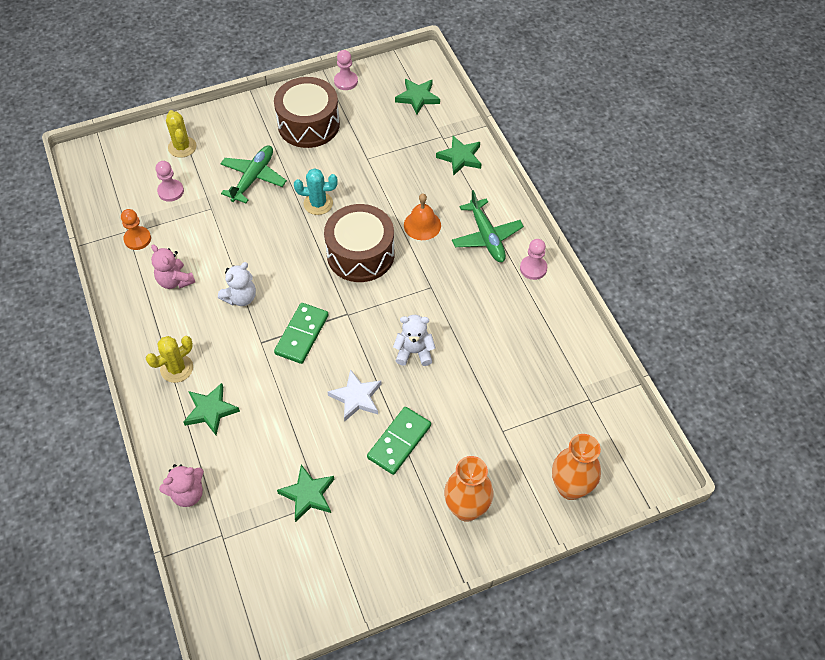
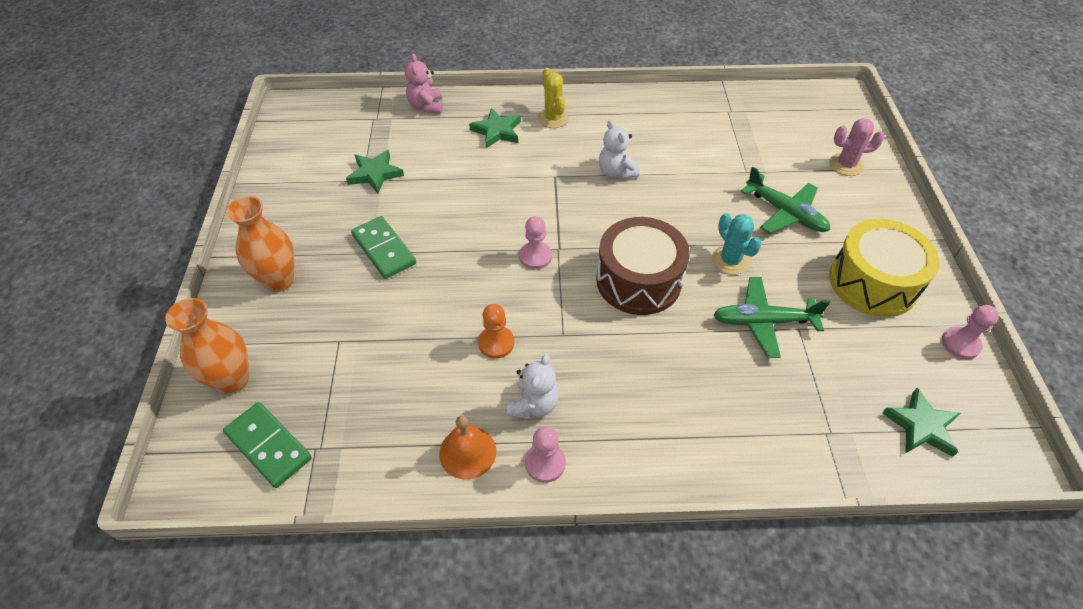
camera: 110 degrees right, 5 degrees down
(137, 239) = (718, 116): orange pawn -> orange pawn (496, 343)
(171, 191) = (779, 147): pink pawn -> pink pawn (535, 256)
(175, 281) = (656, 132): pink teddy bear -> none
(182, 147) = (846, 165): yellow cactus -> pink cactus
(301, 334) = (549, 206): green domino -> green domino (269, 446)
(308, 124) = (872, 282): brown drum -> yellow drum
(318, 203) = (730, 260): turquoise cactus -> turquoise cactus turned 45 degrees counterclockwise
(356, 397) = (453, 230): white star -> none
(414, 352) = (481, 292): white teddy bear -> white teddy bear (533, 404)
(422, 225) = (664, 355): orange bell -> orange bell (467, 452)
(460, 157) = (781, 443): green star -> none
(486, 237) = (620, 424): green plane -> green plane (763, 322)

